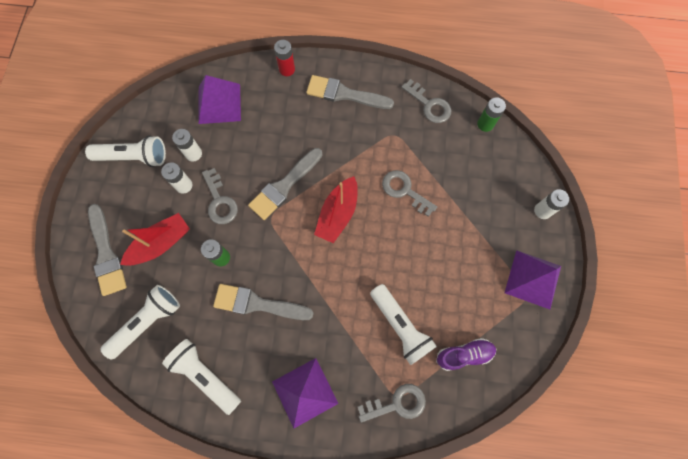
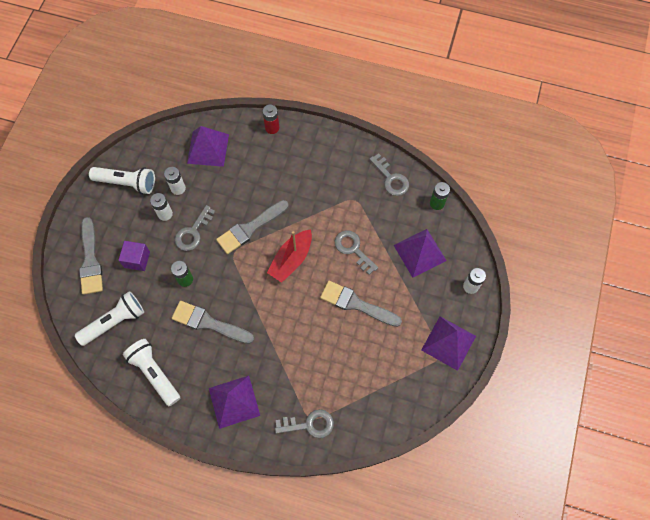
camera: 10 degrees right, 5 degrees down
(161, 244) = (137, 259): red boat -> purple cube
(220, 201) = (193, 232): grey key -> grey key turned 45 degrees clockwise
(344, 94) = (318, 157): grey brush -> grey brush (356, 304)
(400, 326) = (325, 362): white flashlight -> none
(464, 354) = (375, 395): purple shoe -> none
(479, 182) = (420, 253): none -> purple pyramid

